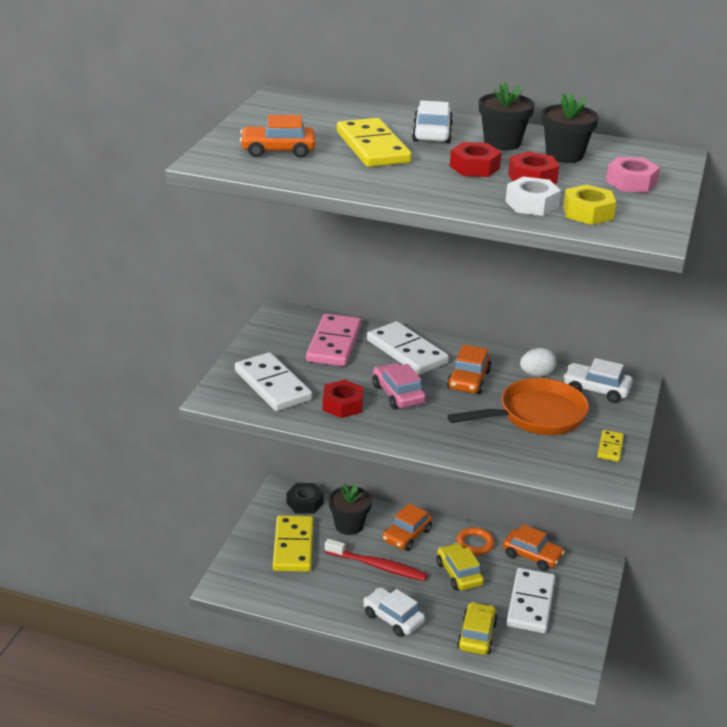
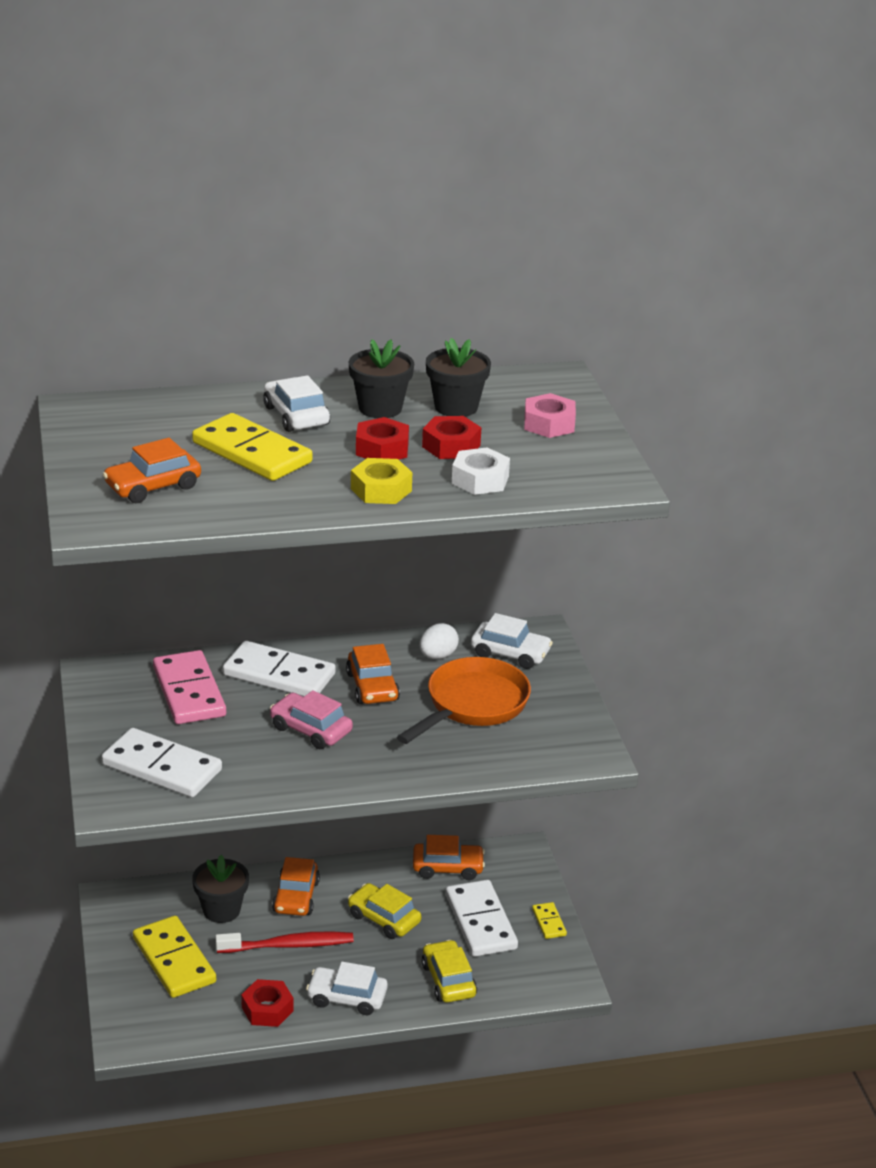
camera: 30 degrees left, 0 degrees up
(305, 503) = (149, 903): black nut -> none
(342, 405) = (260, 763): red nut -> red nut (267, 1009)
(474, 544) = (378, 878): orange ring -> none
(587, 213) = (541, 474): yellow nut -> yellow nut (381, 490)
(596, 389) = (510, 653): white car -> white car turned 150 degrees counterclockwise
(610, 447) = (570, 715): yellow domino -> yellow domino (548, 922)

